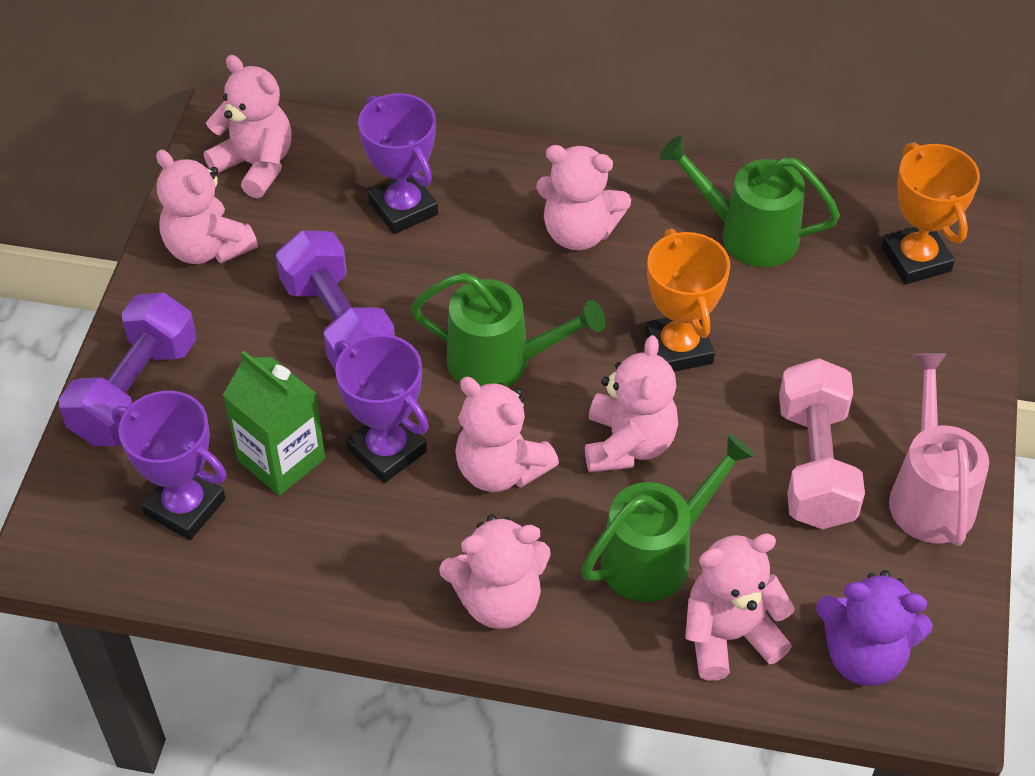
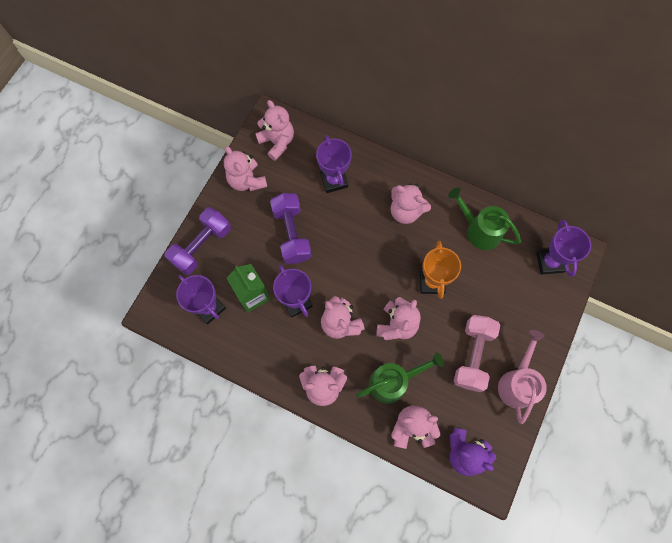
camera: 15 degrees right, 20 degrees up
(501, 361) = (355, 269): green watering can -> none
(916, 259) = (549, 262): orange trophy -> purple trophy

